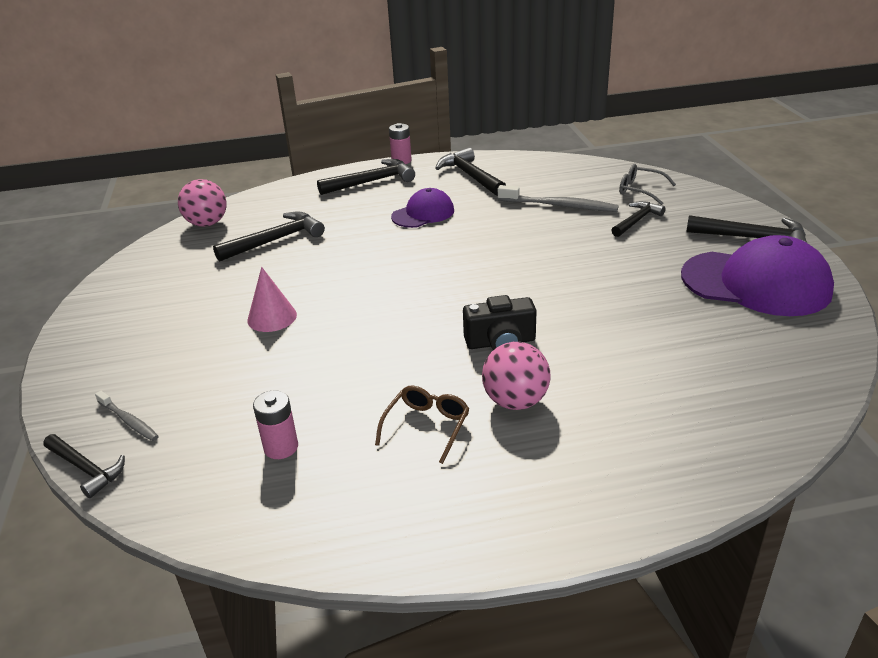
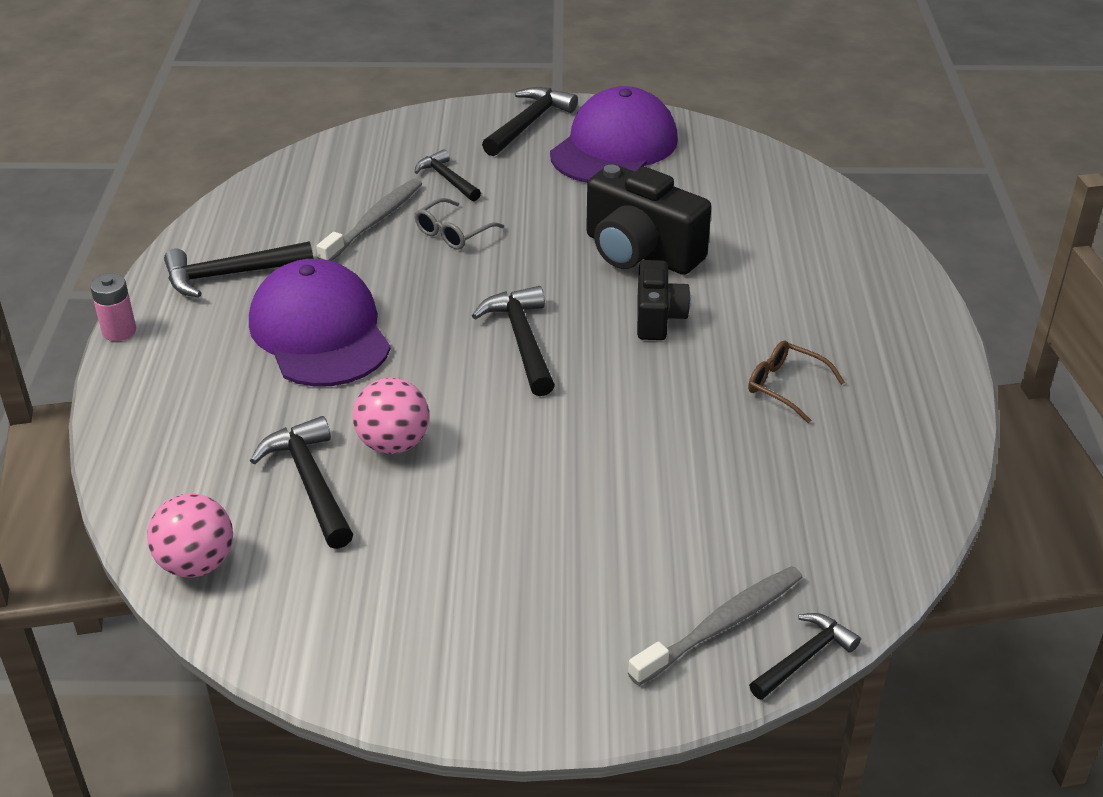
camera: 80 degrees left, 5 degrees up
(129, 421) = (721, 625): grey toothbrush -> grey toothbrush, size x1.74
(272, 317) = (532, 492): pink cone -> none
(281, 447) = (797, 492): pink battery -> none
(371, 182) = (174, 369): black hammer -> black hammer (522, 341)
(423, 214) = (320, 332): purple cap -> purple cap, size x1.79
(515, 401) = (760, 325): pink ball -> pink ball (393, 444)
(593, 320) = (640, 252): none -> black camera
(640, 190) = (374, 159): grey glasses -> grey glasses (453, 233)

